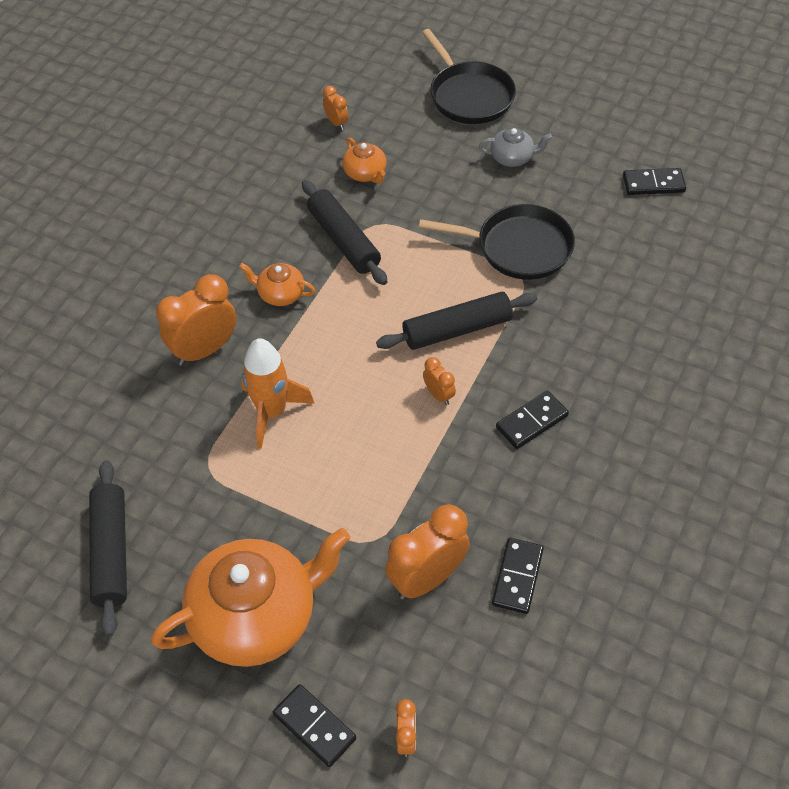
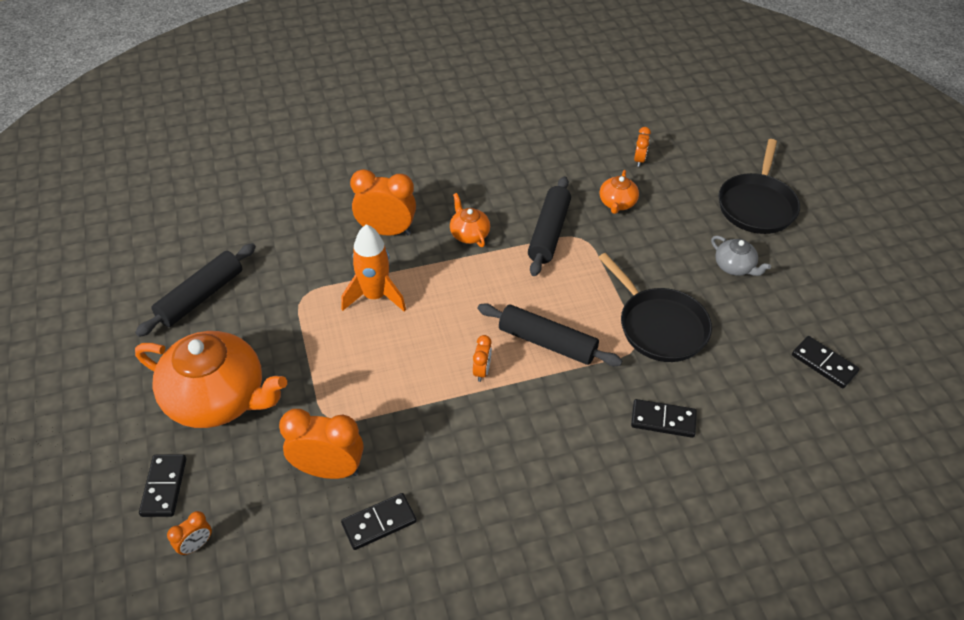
camera: 45 degrees right, 5 degrees down
(531, 421) = (517, 440): black domino -> black domino (663, 420)

